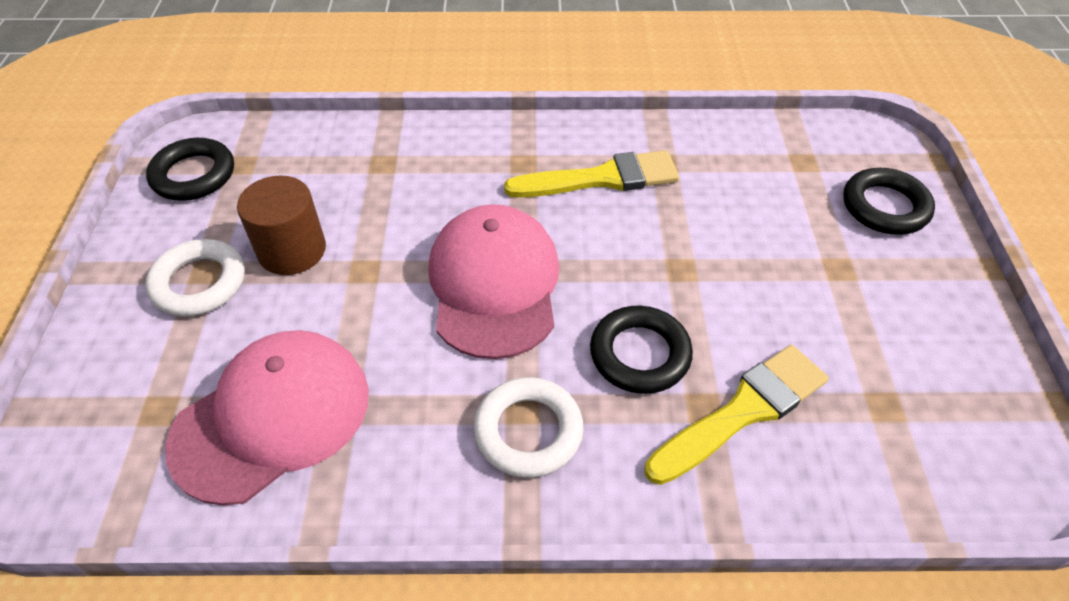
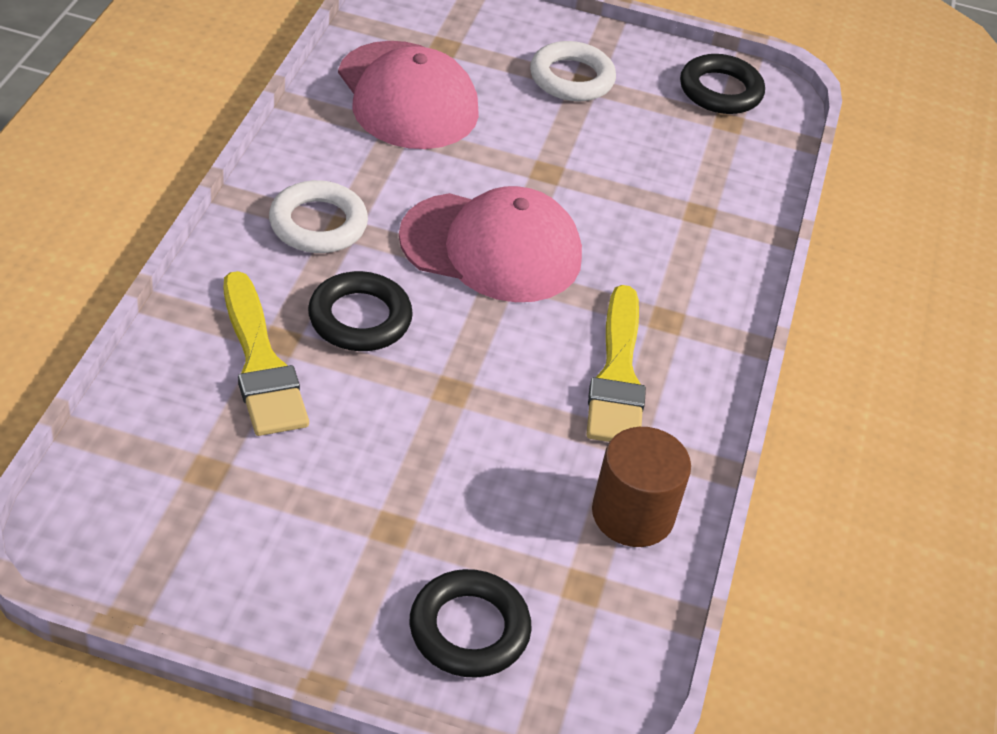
camera: 100 degrees right, 5 degrees down
(292, 250) = (591, 134): brown cylinder -> brown cylinder (632, 514)

